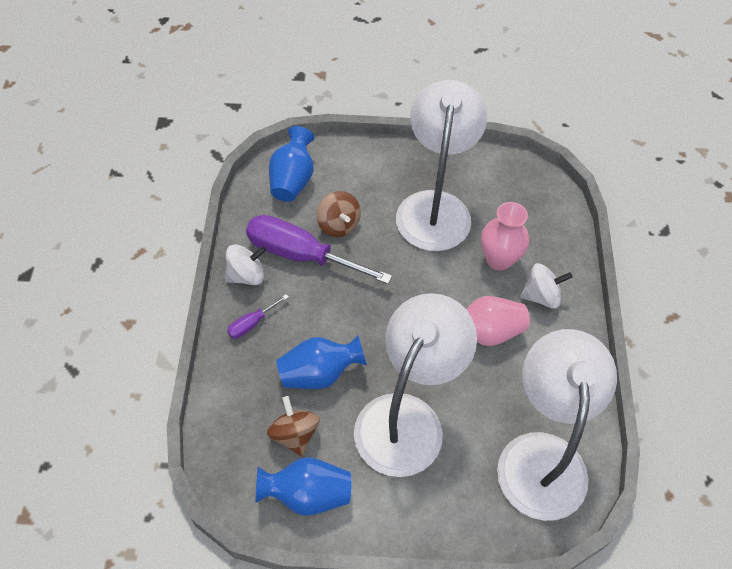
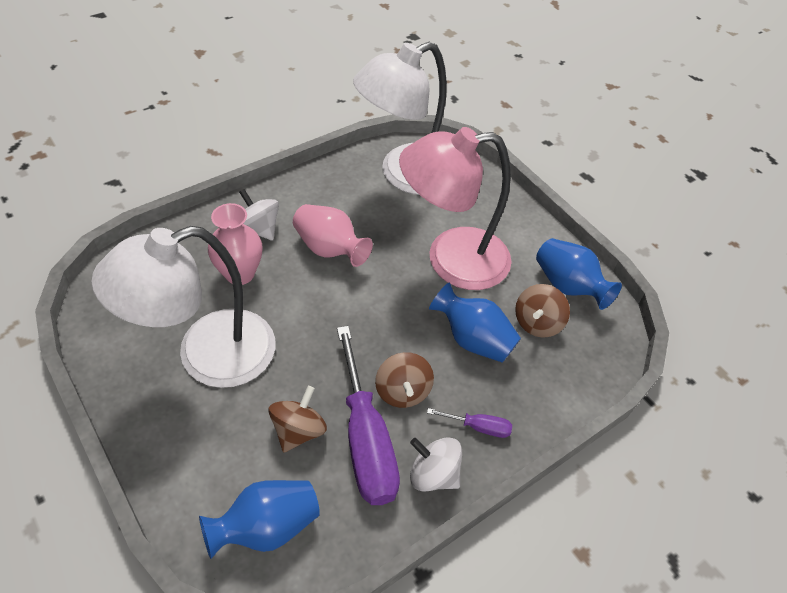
camera: 130 degrees left, 5 degrees down
(316, 297) = (402, 391): none -> brown spinning top
(407, 418) = (451, 260): white lamp -> pink lamp

